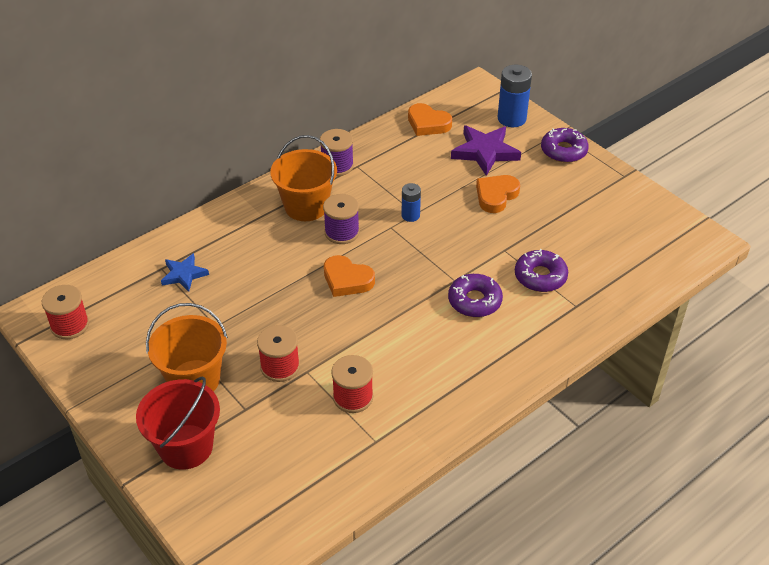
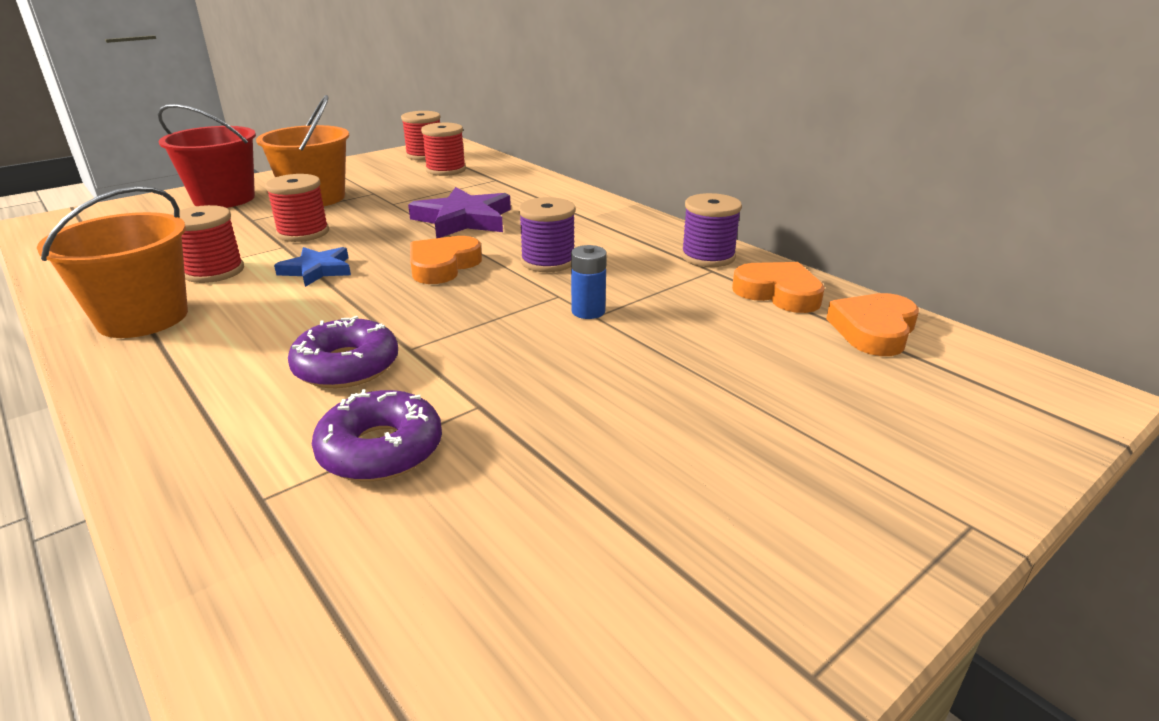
camera: 90 degrees right, 15 degrees down
(125, 304) = (446, 170): none -> red spool
(184, 274) = (483, 188): blue star -> blue star (317, 270)
(306, 206) = (606, 239): orange bucket -> orange bucket (143, 318)
(485, 152) = (811, 394): purple star -> purple star (463, 220)
(496, 196) = (657, 402): orange heart -> orange heart (778, 293)
(511, 118) = (974, 439): blue battery -> none
(563, 151) = (882, 528): purple donut -> none

